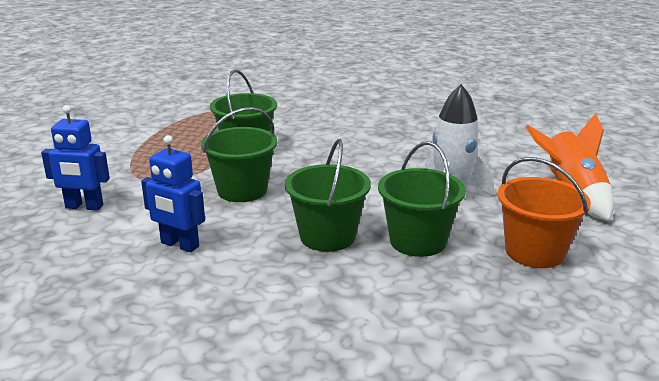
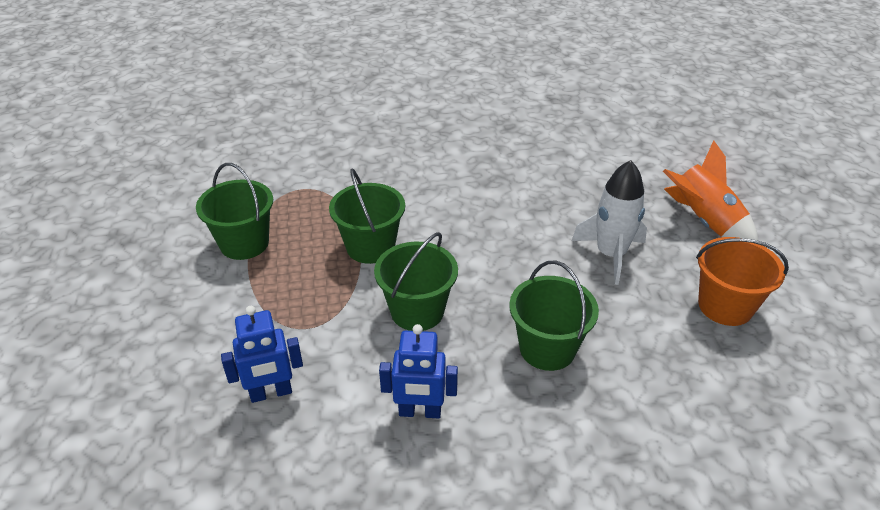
camera: 25 degrees left, 15 degrees up
(418, 241) = (627, 326): green bucket -> green bucket (244, 243)

